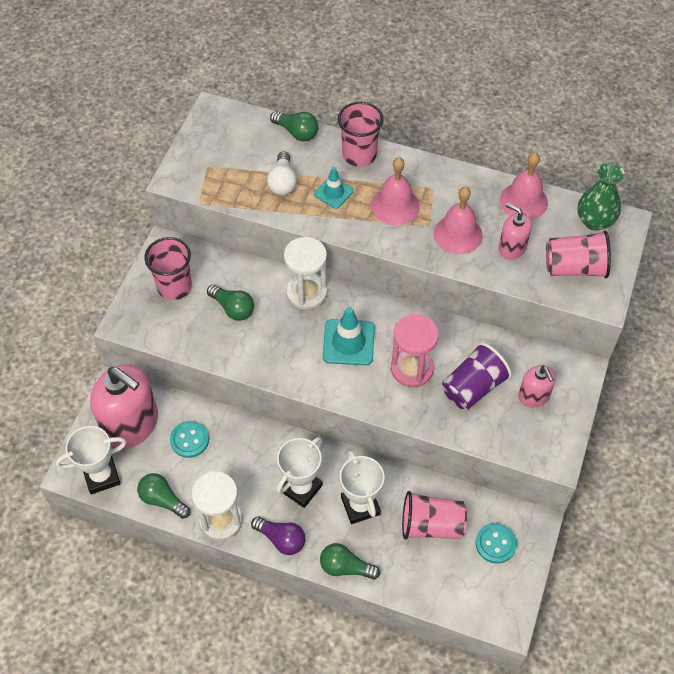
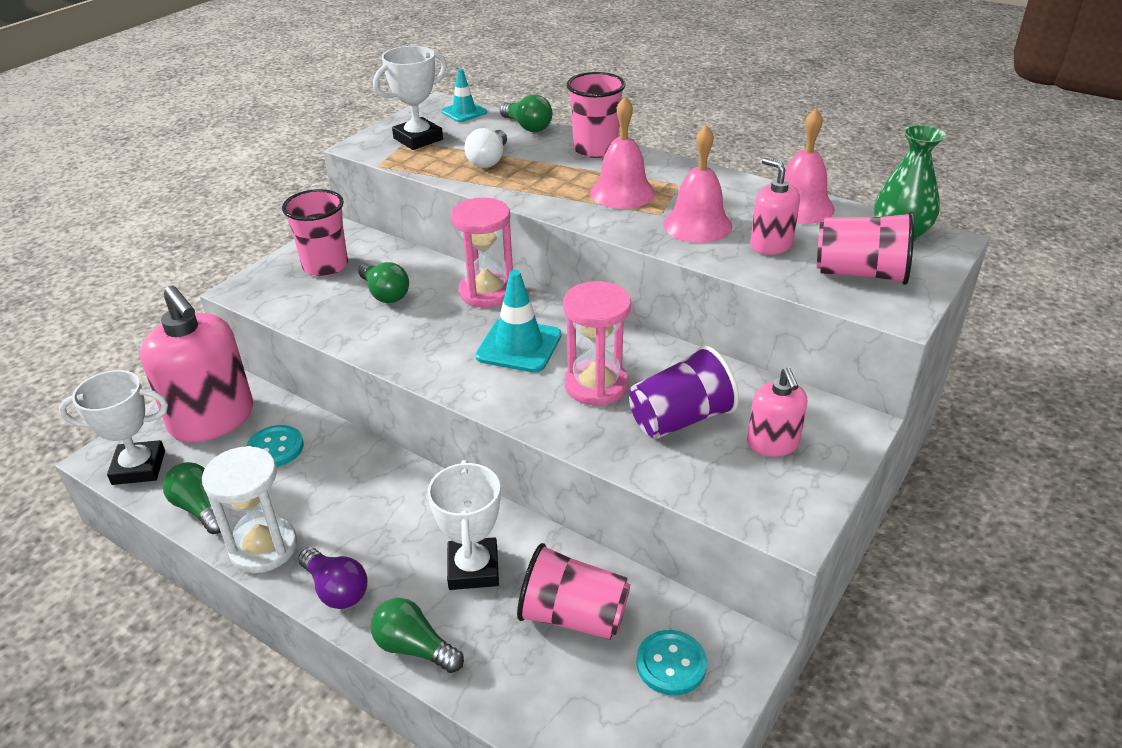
camera: 15 degrees right, 20 degrees down
(301, 488) = (396, 530): white trophy -> white trophy (418, 139)
(306, 292) = (486, 292): white hourglass -> pink hourglass
(333, 192) = (547, 174): turquoise traffic cone -> turquoise traffic cone (464, 112)

